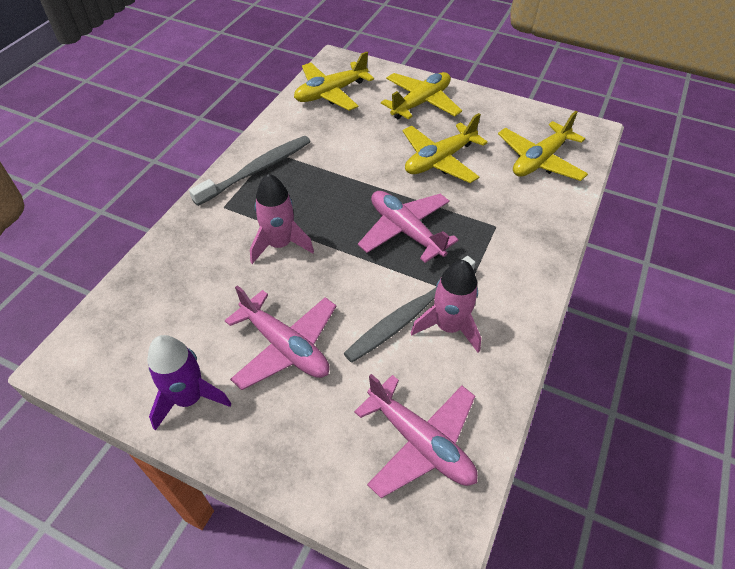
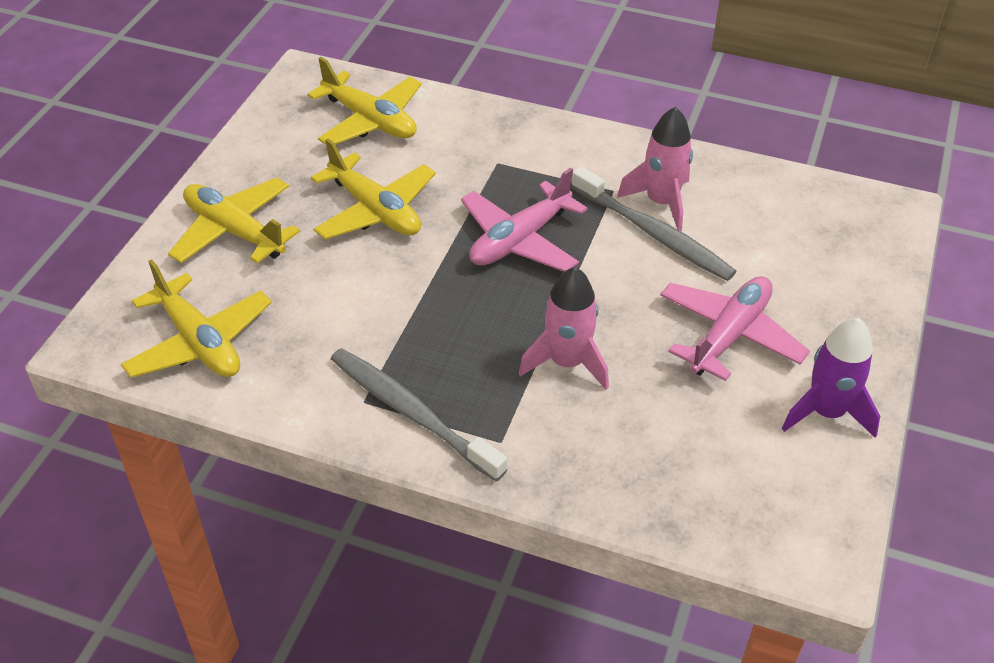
camera: 95 degrees left, 5 degrees down
(420, 442) = (806, 221): pink plane -> none

